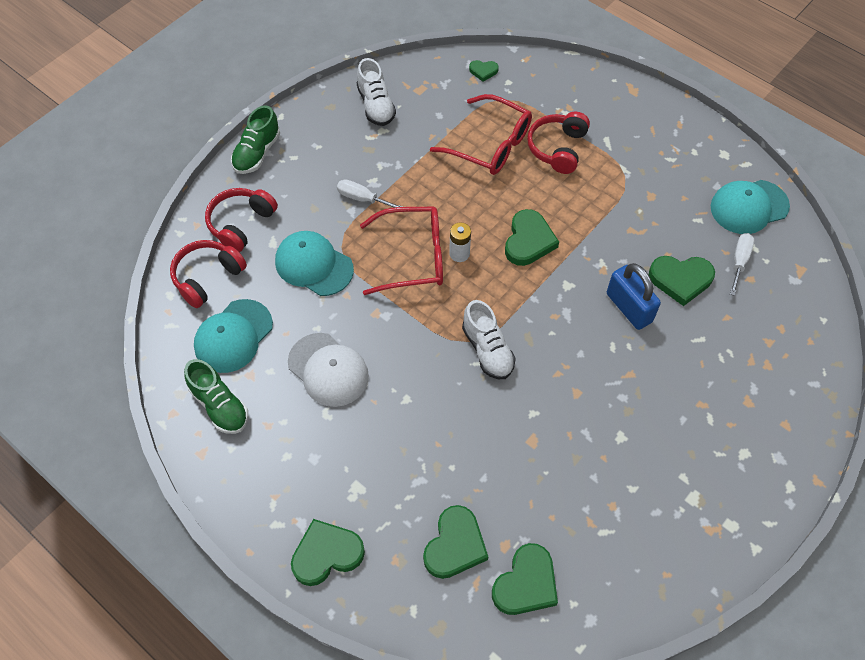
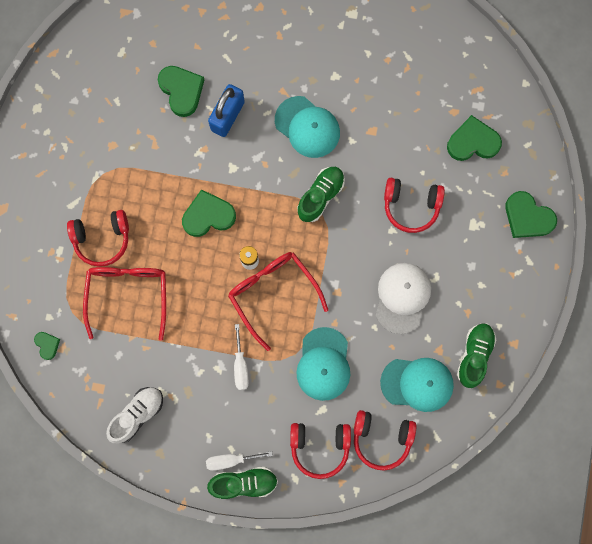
camera: 120 degrees left, 20 degrees up
(421, 433) = (411, 206): none -> red headphones
(487, 350) = (320, 196): white shoe -> green shoe
(526, 583) = (470, 87): green heart -> none
(739, 261) = (141, 57): white screwdriver -> white screwdriver (231, 460)
(749, 207) = (83, 69): turquoise cap -> turquoise cap (307, 127)

